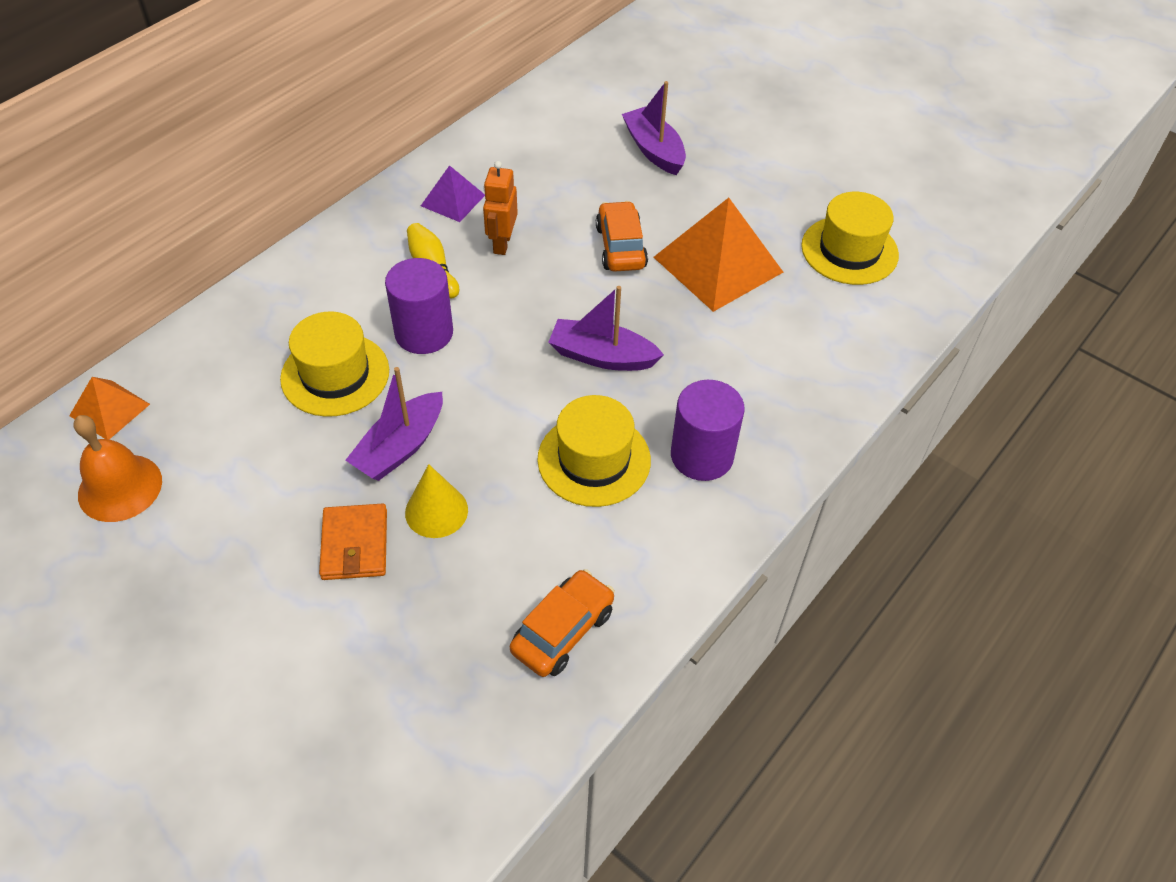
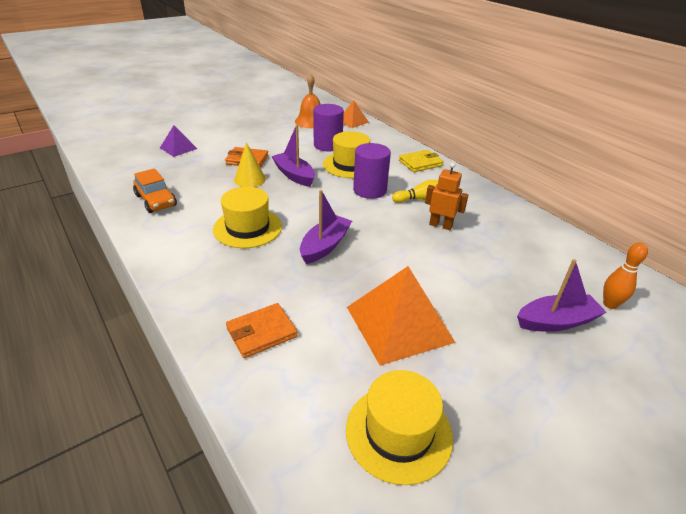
camera: 105 degrees right, 15 degrees down
(303, 280) = (420, 163): none -> yellow wallet
(453, 200) = (485, 213): purple pyramid -> purple pyramid (178, 148)
(607, 111) = (610, 304): none -> orange bowling pin
(621, 247) = (429, 275): orange car -> none
(702, 455) = (222, 268): purple cylinder -> purple cylinder (328, 145)
(791, 376) = (261, 332): none -> orange wallet

